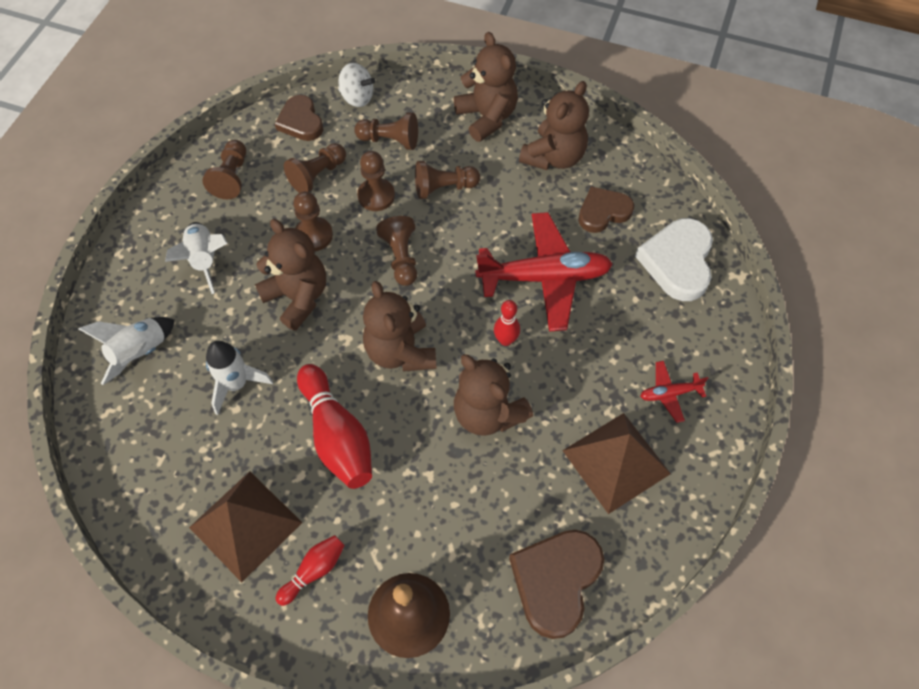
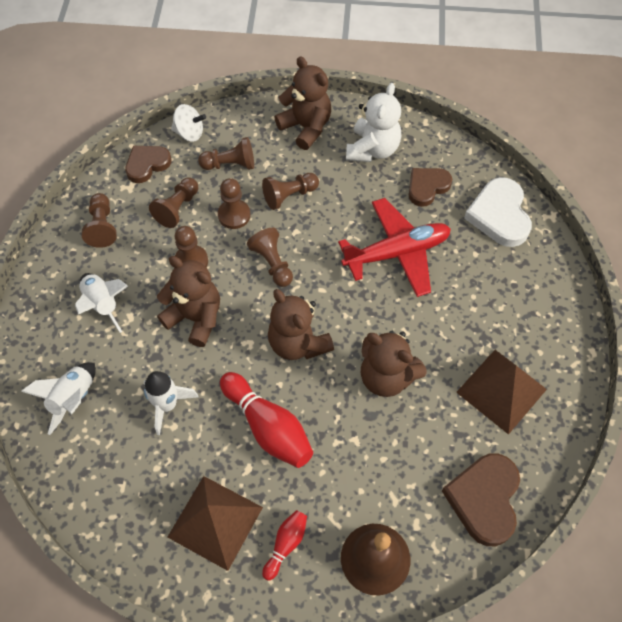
camera: 15 degrees left, 0 degrees up
(301, 121) = (147, 164): brown heart -> brown heart turned 90 degrees clockwise
(505, 340) = (382, 312): red bowling pin -> none
(554, 157) = (372, 149): brown teddy bear -> white teddy bear
(669, 393) = (526, 324): red plane -> none

